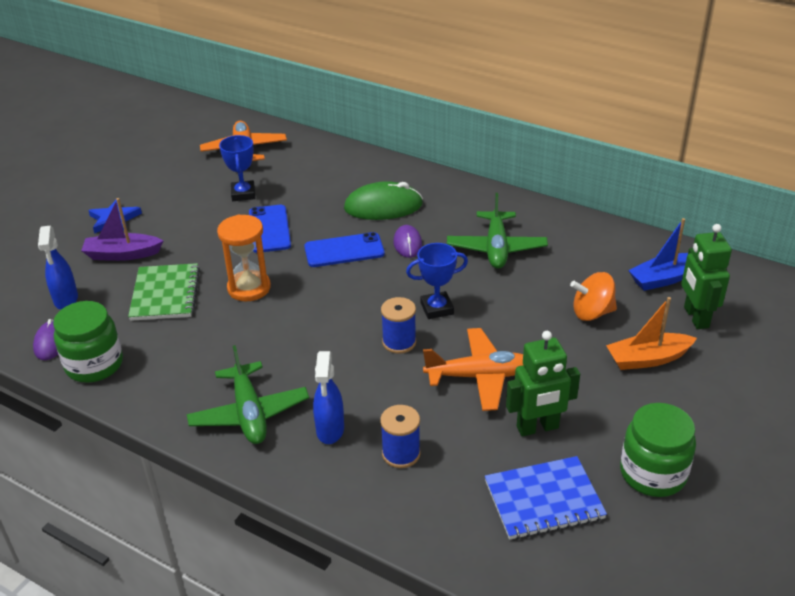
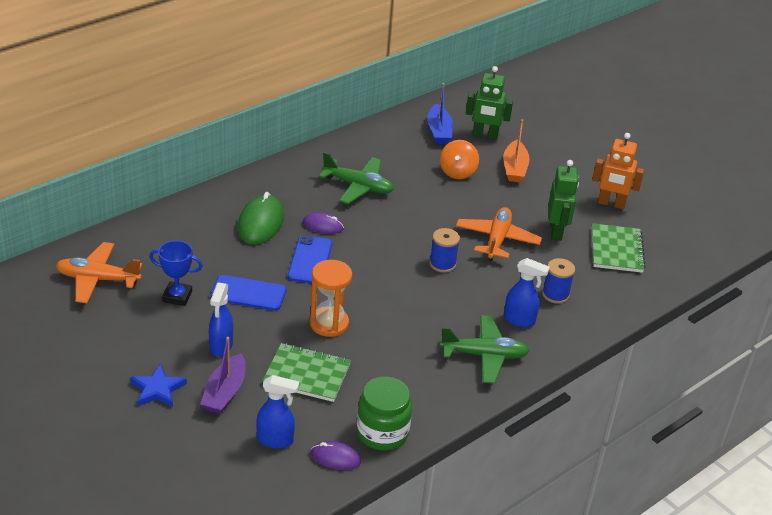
camera: 75 degrees left, 0 degrees up
(184, 235) = (221, 346): none -> blue spray bottle
(437, 308) = (414, 236): blue trophy -> none
(543, 500) = (616, 250): blue notebook -> green notebook
(653, 473) = (611, 204): green jar -> orange robot

